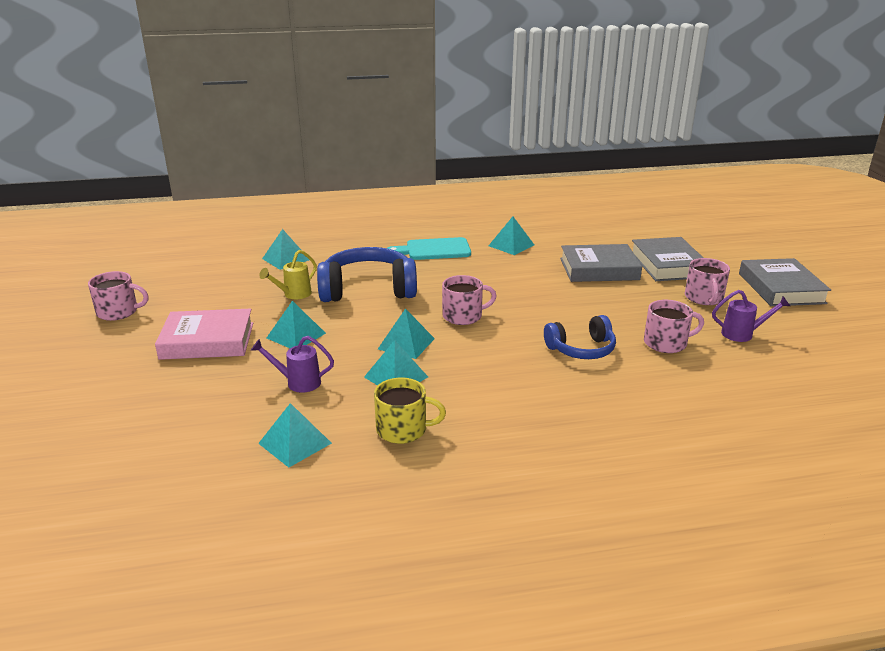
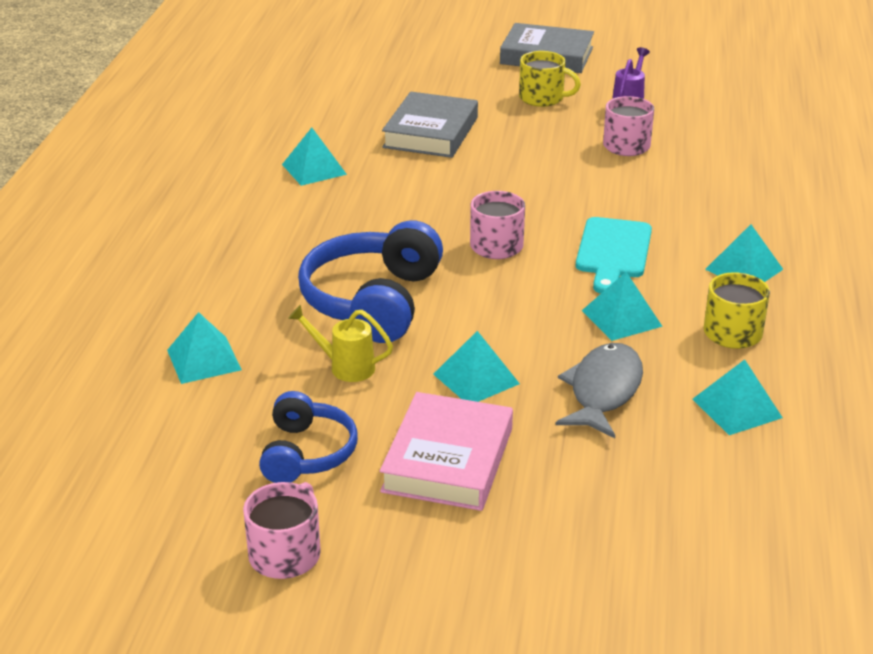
camera: 70 degrees left, 5 degrees up
(293, 295) = (345, 367): yellow watering can -> yellow watering can turned 135 degrees clockwise
(297, 382) = (603, 391): purple watering can -> grey fish
(406, 343) = (545, 298): turquoise pyramid -> turquoise pyramid (744, 269)
(434, 250) = (279, 227): turquoise cutting board -> turquoise cutting board (613, 252)
(581, 349) = (616, 192): blue headphones -> blue headphones (307, 453)
(668, 265) = (450, 92): grey book -> none
(704, 298) = (542, 98): pink mug -> yellow mug

